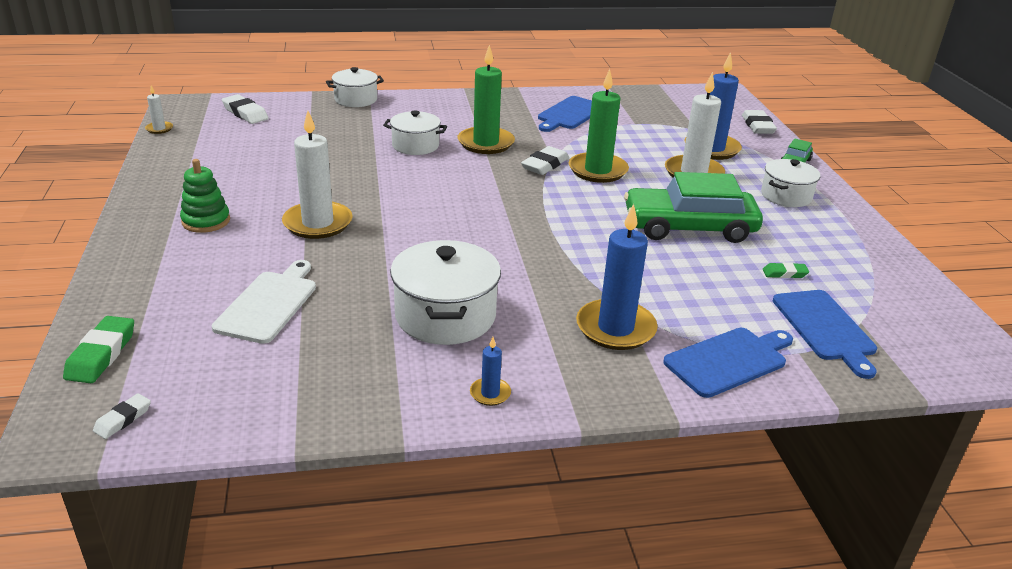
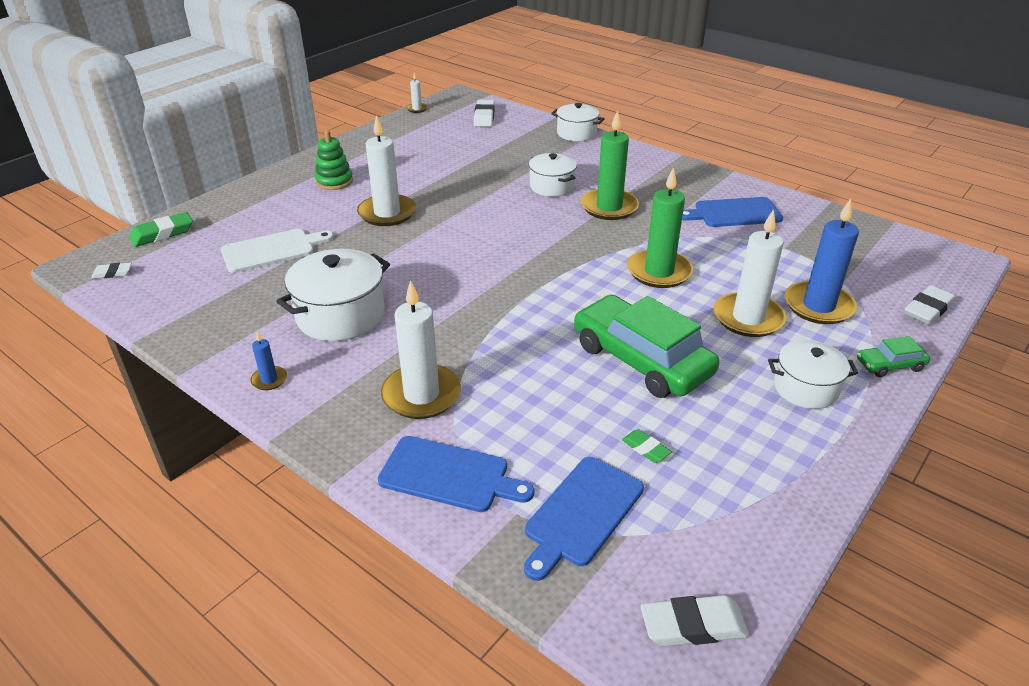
camera: 50 degrees right, 5 degrees up
(545, 165) = (622, 246): white eraser -> white eraser (693, 625)
(615, 328) = (421, 395): blue candle -> white candle

